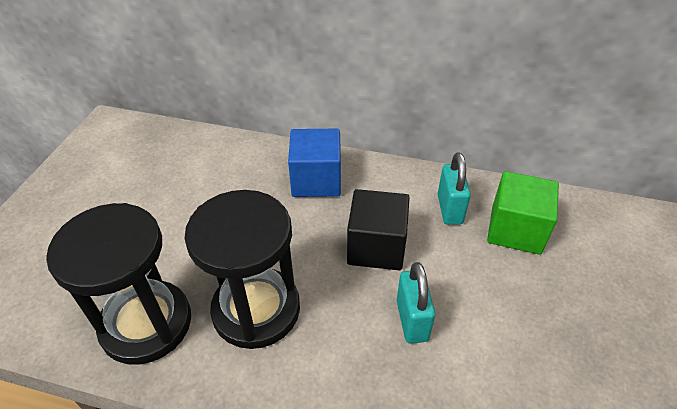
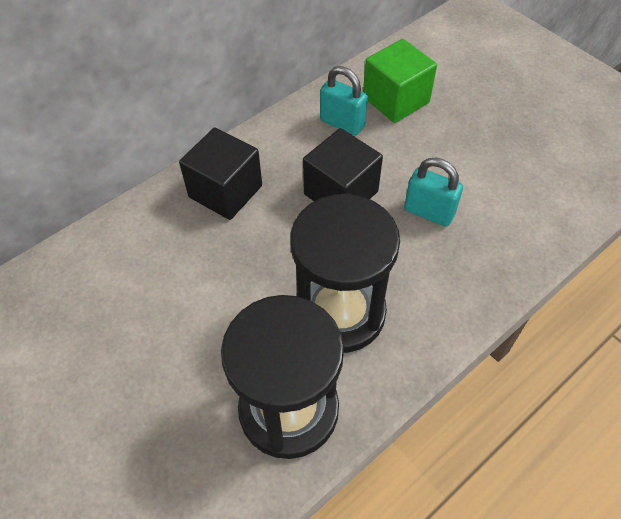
camera: 55 degrees left, 10 degrees up
(316, 180) = (225, 191): blue cube -> black cube

